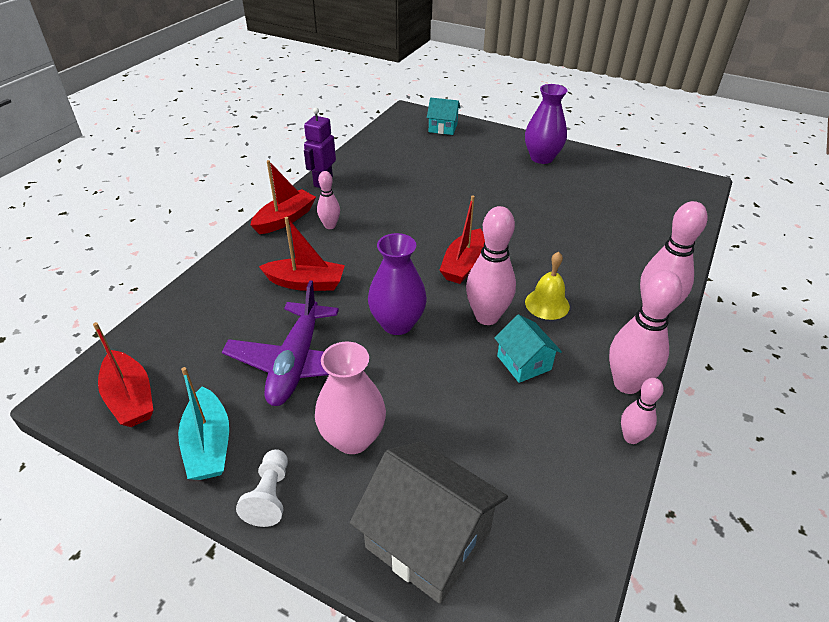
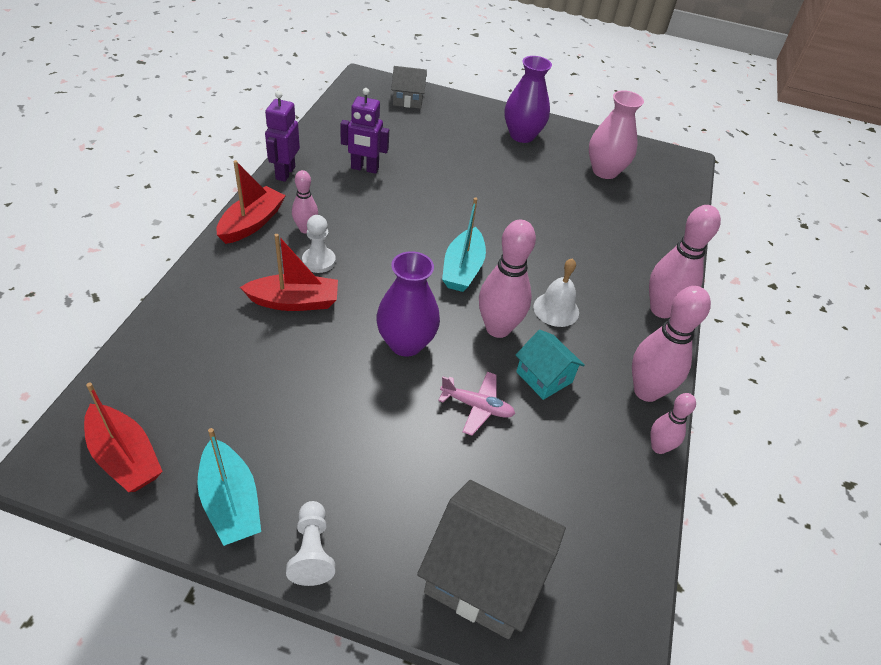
camera: 15 degrees left, 5 degrees up
(296, 363) = (306, 398): purple plane -> none
(335, 251) = (319, 261): none -> white pawn
(353, 438) = (386, 477): pink vase -> pink vase (605, 171)
(392, 180) = (364, 168): none -> purple robot
(443, 128) = (408, 99): turquoise house -> grey house
(453, 383) = (477, 406): none -> pink plane
(463, 265) = (462, 269): red boat -> turquoise boat
(547, 304) = (556, 309): yellow bell -> white bell

